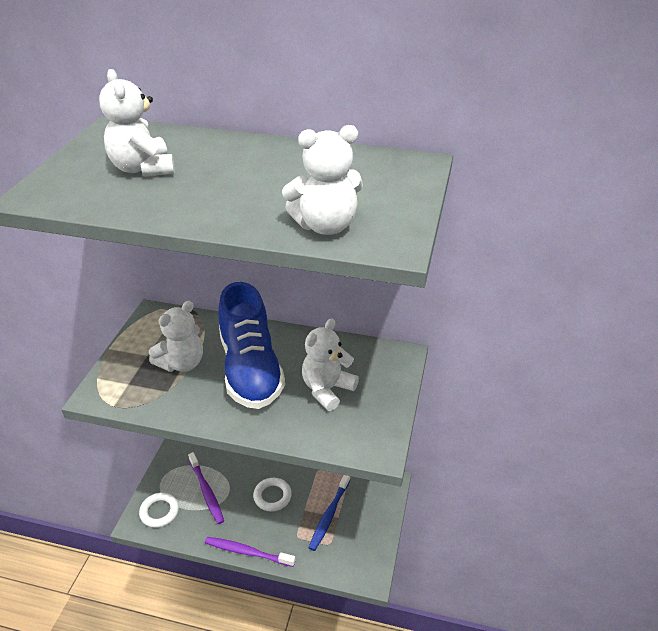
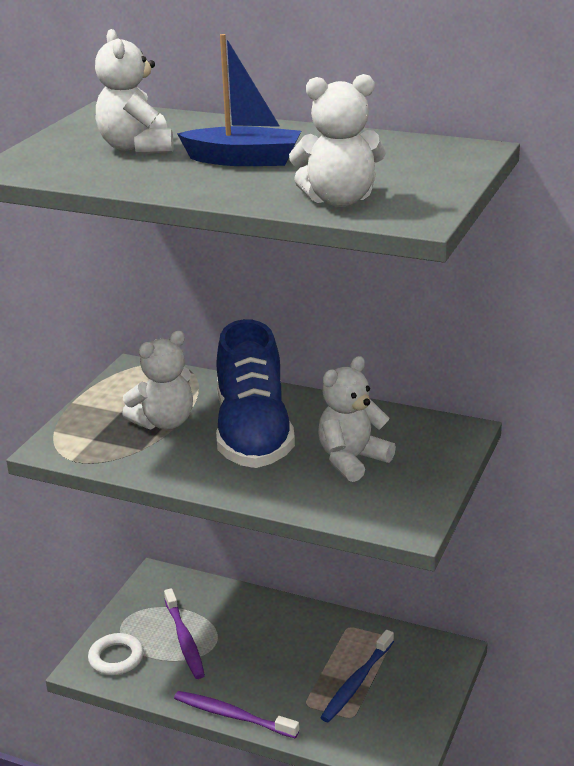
camera: 10 degrees right, 10 degrees down
(236, 181) = (244, 160): none -> blue boat
(272, 496) = (277, 653): white ring -> none

